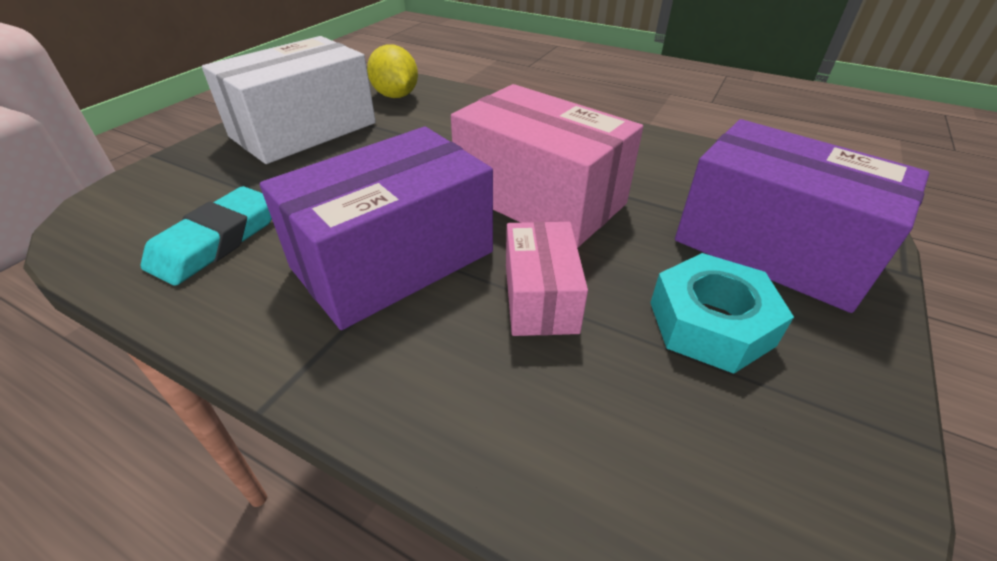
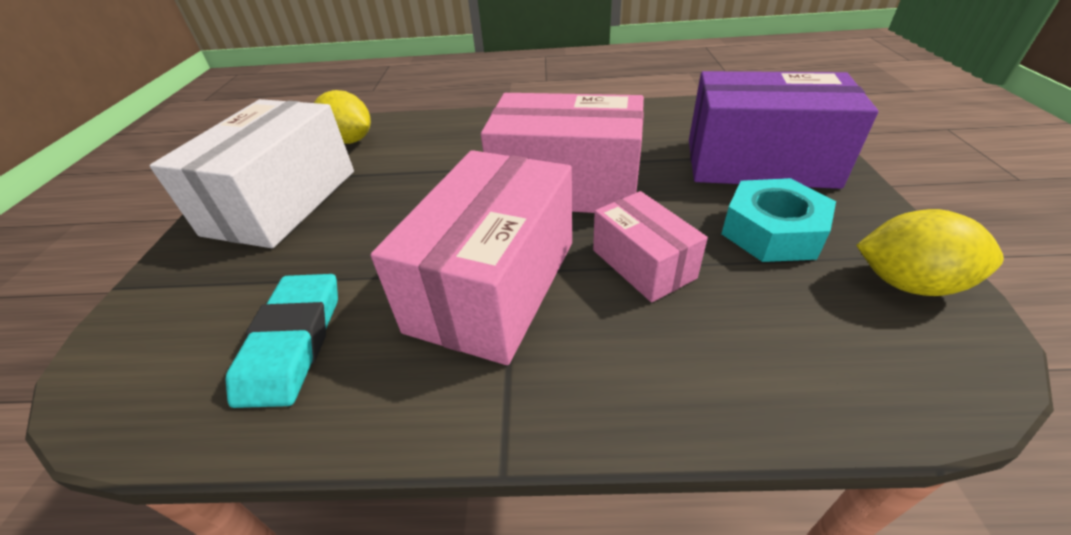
camera: 25 degrees left, 0 degrees up
(393, 259) = (493, 285): purple box -> pink box
(822, 448) = (907, 283): none -> yellow lemon

